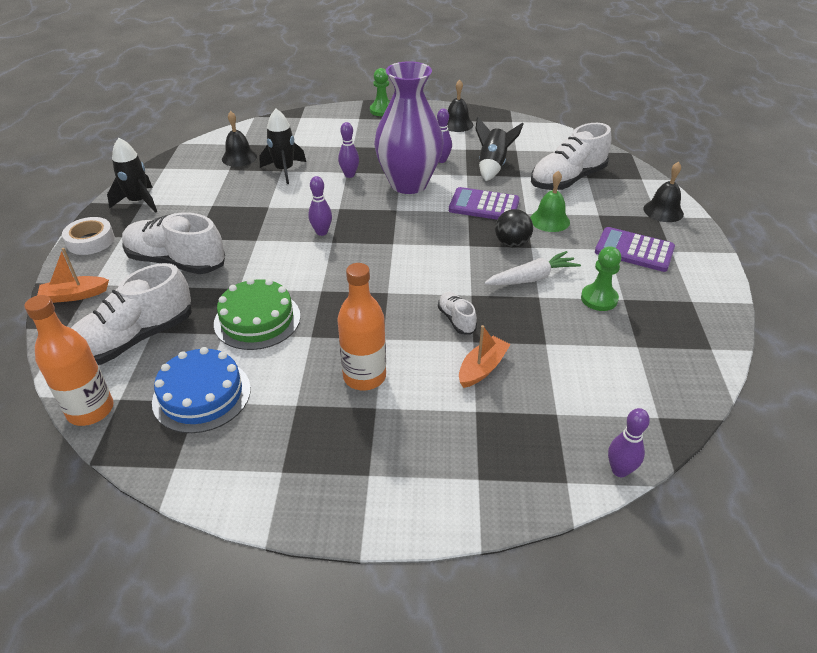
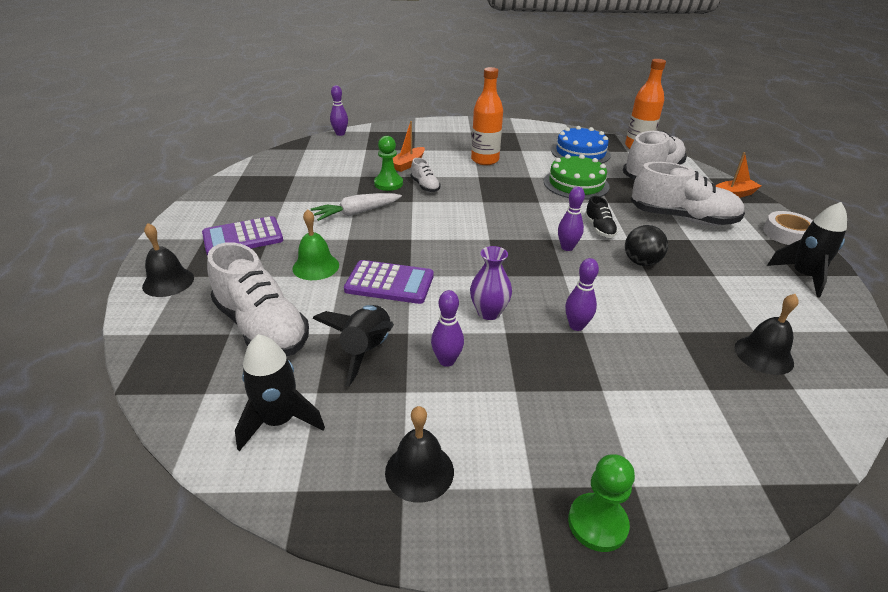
camera: 175 degrees right, 5 degrees down
(276, 251) = (599, 228): none -> black shoe
(284, 170) = (673, 331): black rocket -> black rocket (279, 421)
(408, 184) = (489, 312): purple vase -> purple vase, size x0.45
(512, 243) = (367, 241): black ball -> black ball (641, 262)
(567, 180) = (262, 327): white shoe -> white shoe turned 90 degrees clockwise
(599, 299) = (305, 200): green pawn -> green pawn (388, 184)
(634, 250) = (243, 237): purple calculator -> purple calculator turned 135 degrees clockwise

